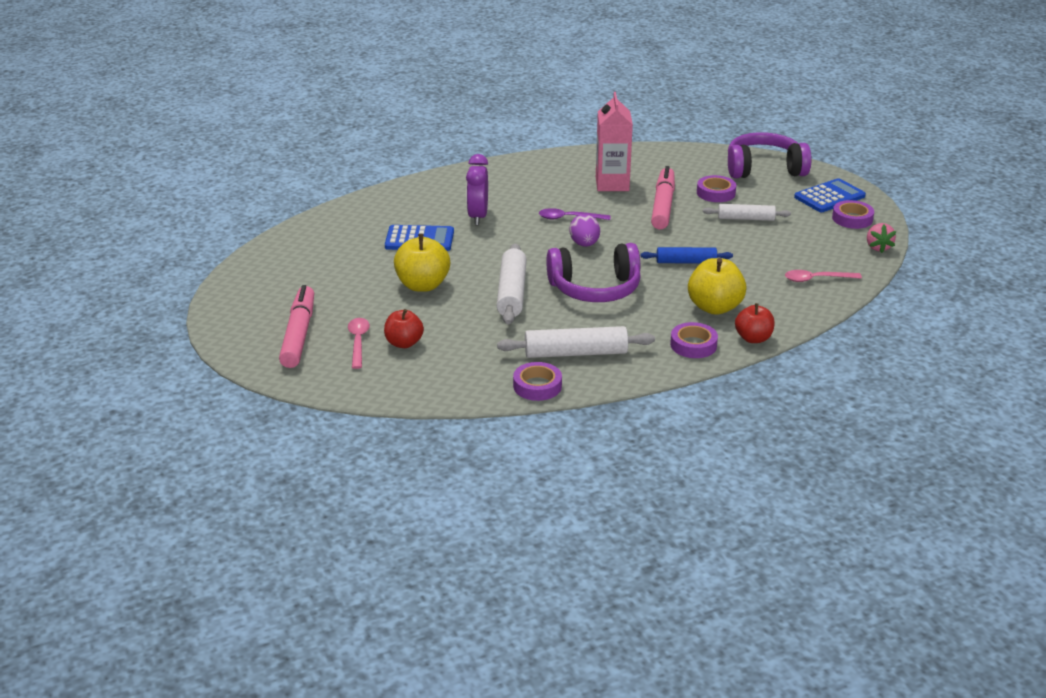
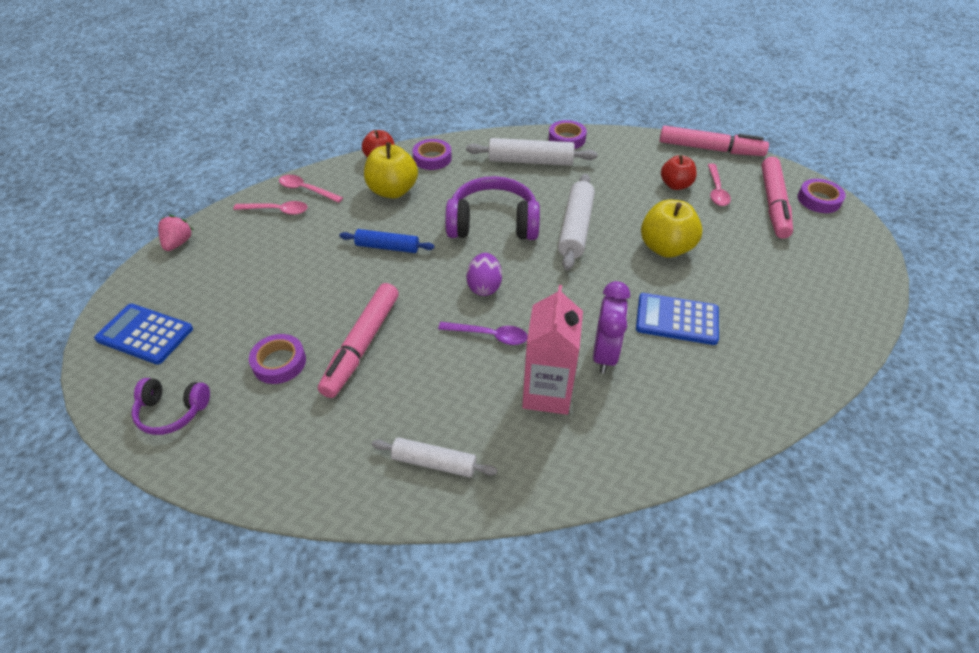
camera: 170 degrees left, 15 degrees up
(352, 391) = (710, 149): none -> pink marker
(612, 184) = (407, 405): pink carton -> pink carton (547, 393)
(746, 218) = (278, 306): white rolling pin -> white rolling pin (434, 463)
(764, 169) = (172, 411): purple headphones -> purple headphones, size x0.57
(806, 299) = (306, 190): none -> pink spoon
(829, 197) = (145, 334): blue calculator -> blue calculator turned 45 degrees clockwise
(852, 219) = (159, 290): purple tape -> purple tape (819, 200)

